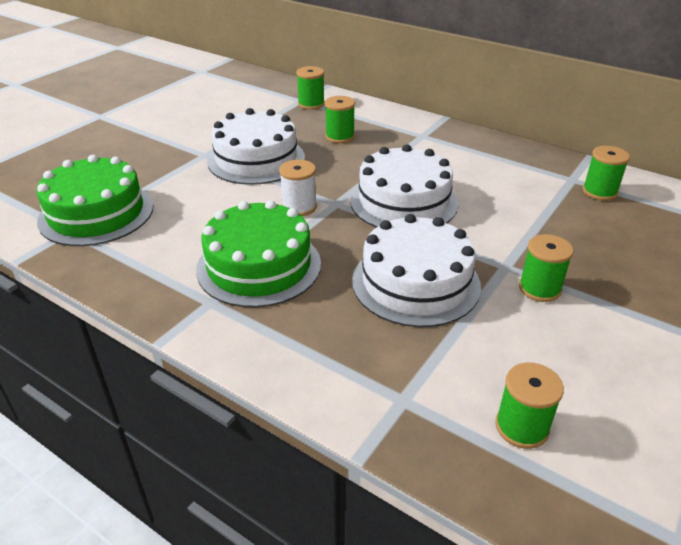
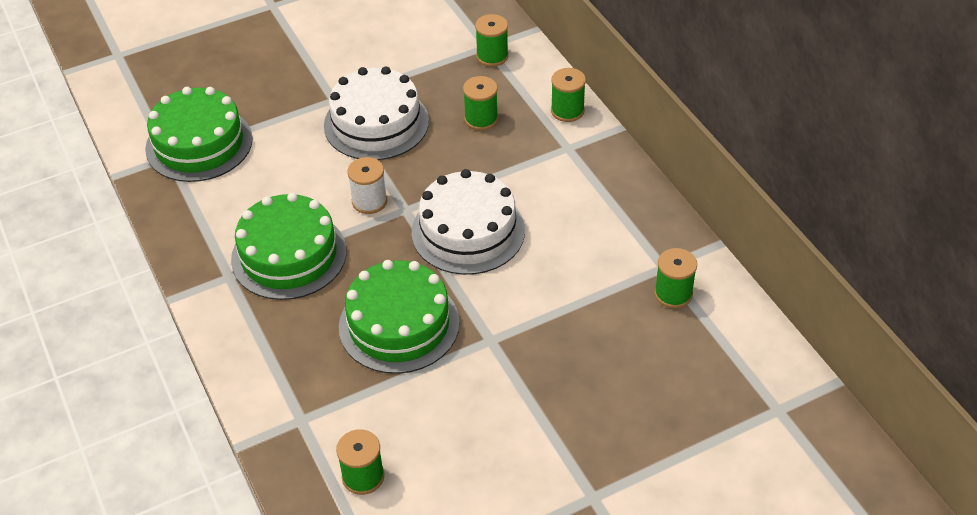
camera: 30 degrees right, 10 degrees up
(415, 282) = (399, 324): white cake -> green cake
(539, 288) = (496, 374): green spool -> green spool (567, 111)

